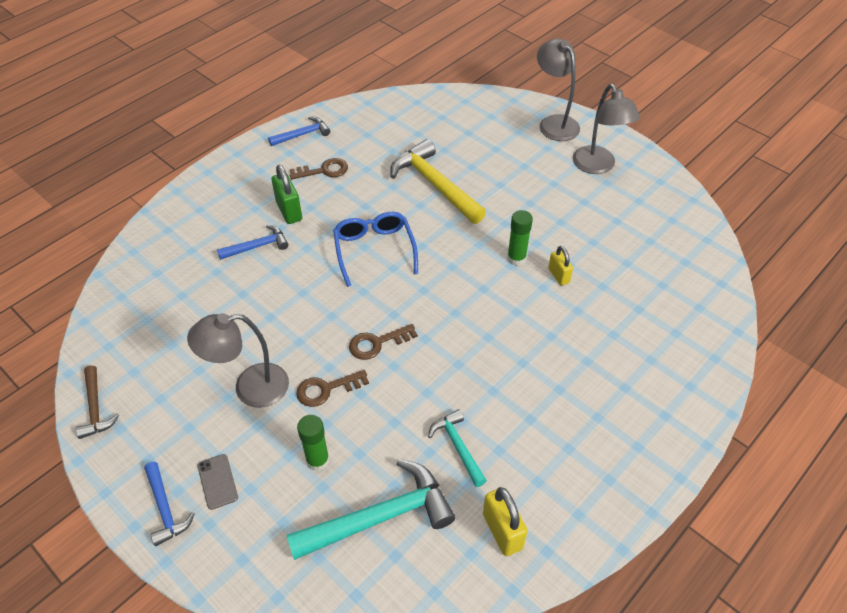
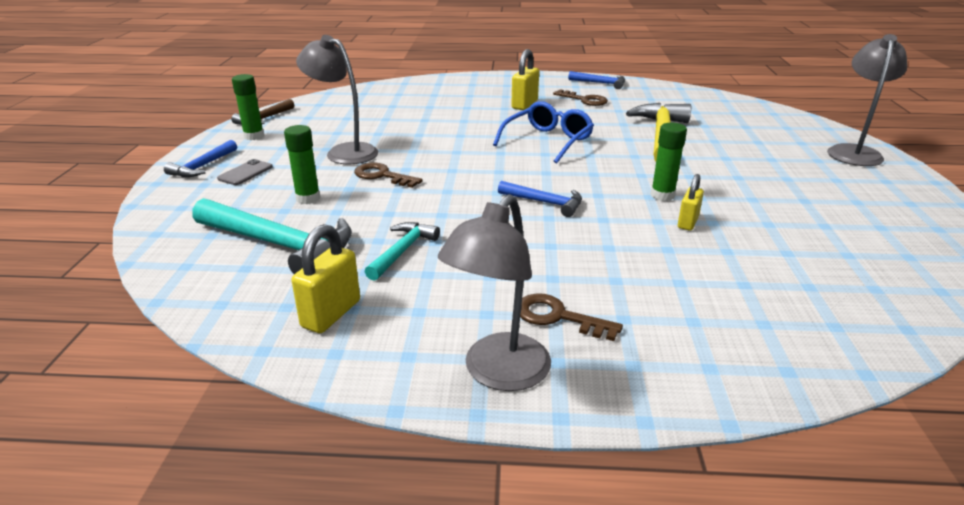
camera: 50 degrees right, 20 degrees down
(134, 437) = (254, 136): none -> green glue stick
(257, 246) = (474, 108): blue hammer -> blue hammer (545, 202)
(289, 211) = (524, 104): green padlock -> yellow padlock
(377, 343) = (458, 176): brown key -> brown key (558, 317)
(598, 166) = (863, 189): grey lamp -> grey lamp (498, 373)

